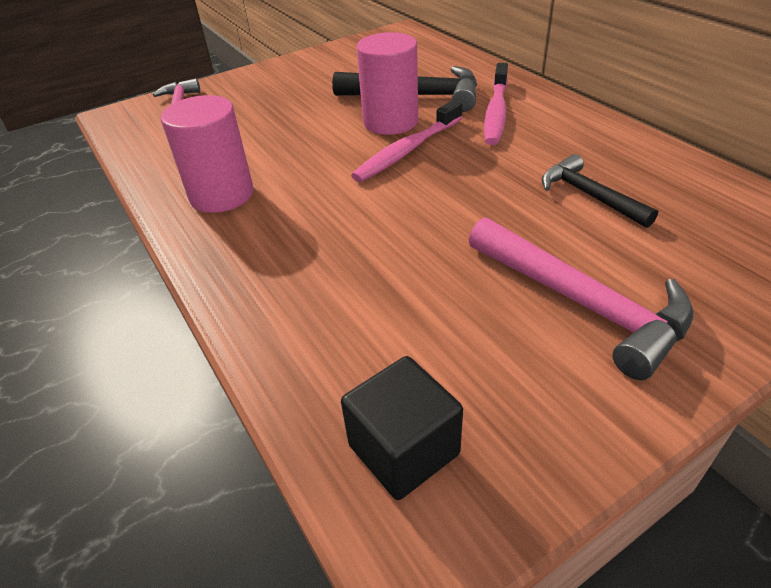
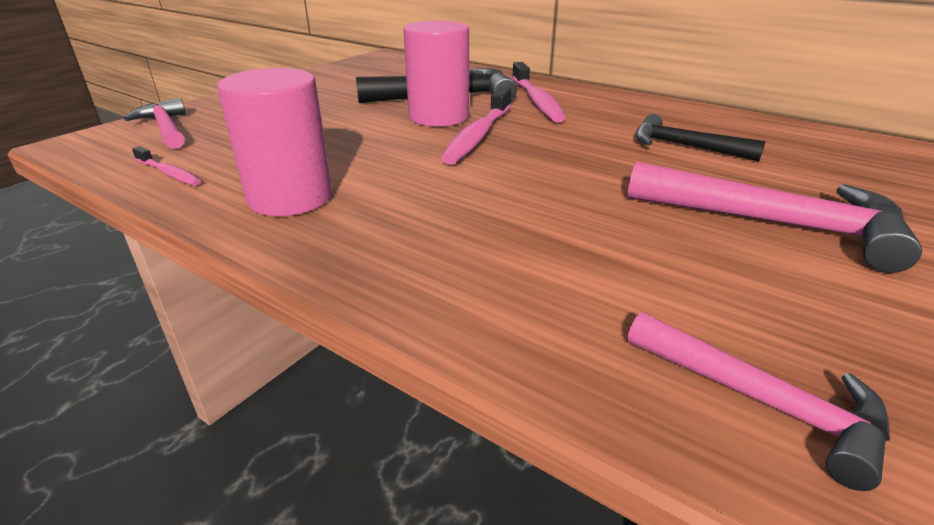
camera: 25 degrees left, 10 degrees down
(158, 155) = (169, 173): none -> pink toothbrush
(403, 449) = (762, 401): black cube -> pink hammer

